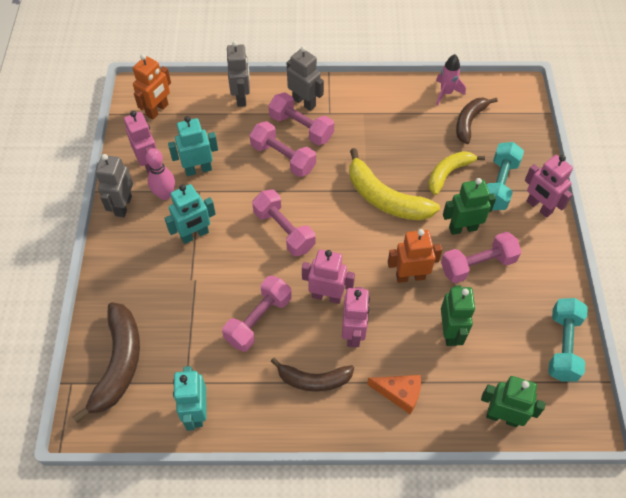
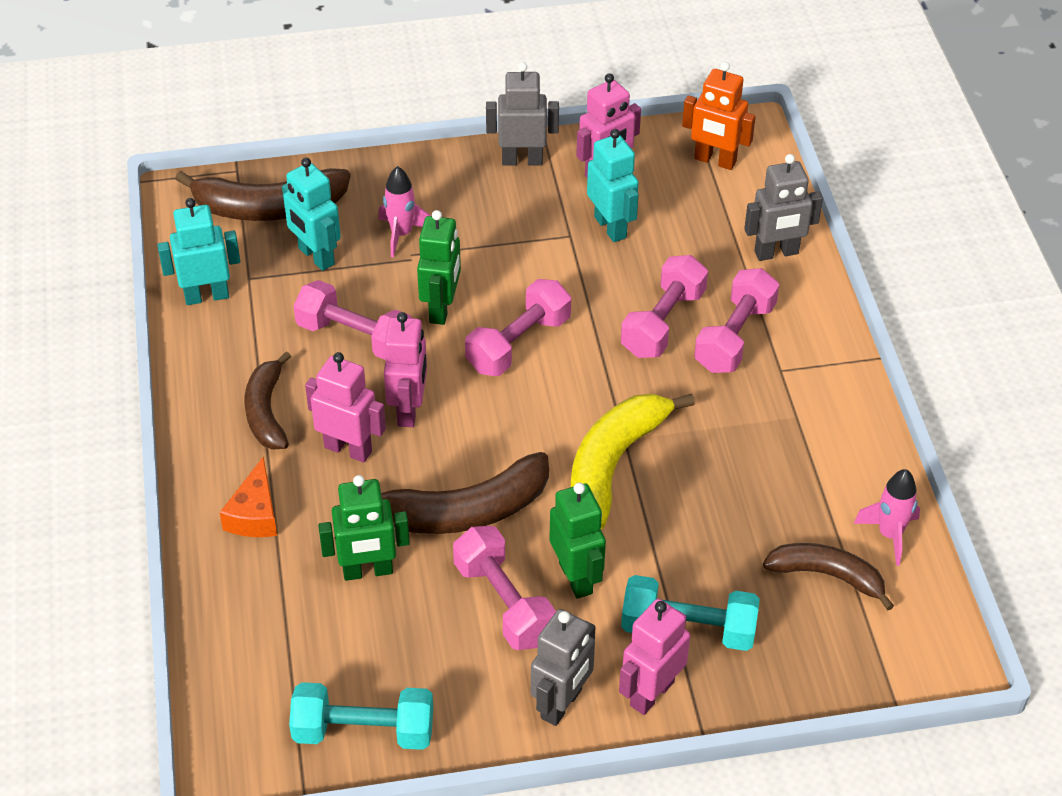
camera: 80 degrees right, 10 degrees down
(165, 194) = (553, 199): pink bowling pin -> none
(171, 282) = (401, 234): none -> pink rocket
(195, 235) = (488, 245): turquoise robot -> turquoise robot (316, 256)
(304, 102) = (793, 333): grey robot -> grey robot (562, 704)
(353, 333) = (348, 449): pink robot -> pink robot turned 150 degrees counterclockwise
(410, 276) = (463, 511): orange robot -> brown banana
(449, 173) = (693, 551): yellow banana -> none
(502, 417) = (227, 647): green robot -> green robot (441, 309)

